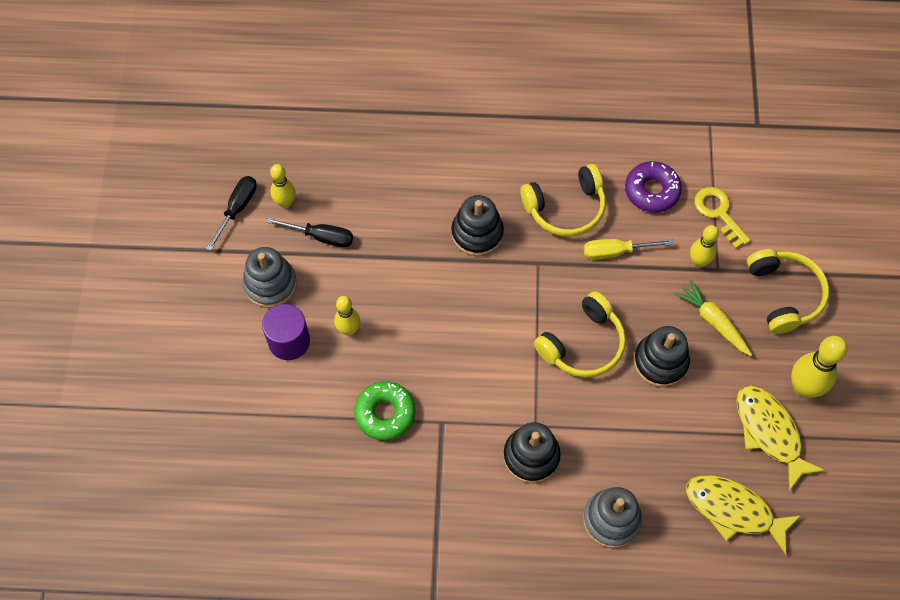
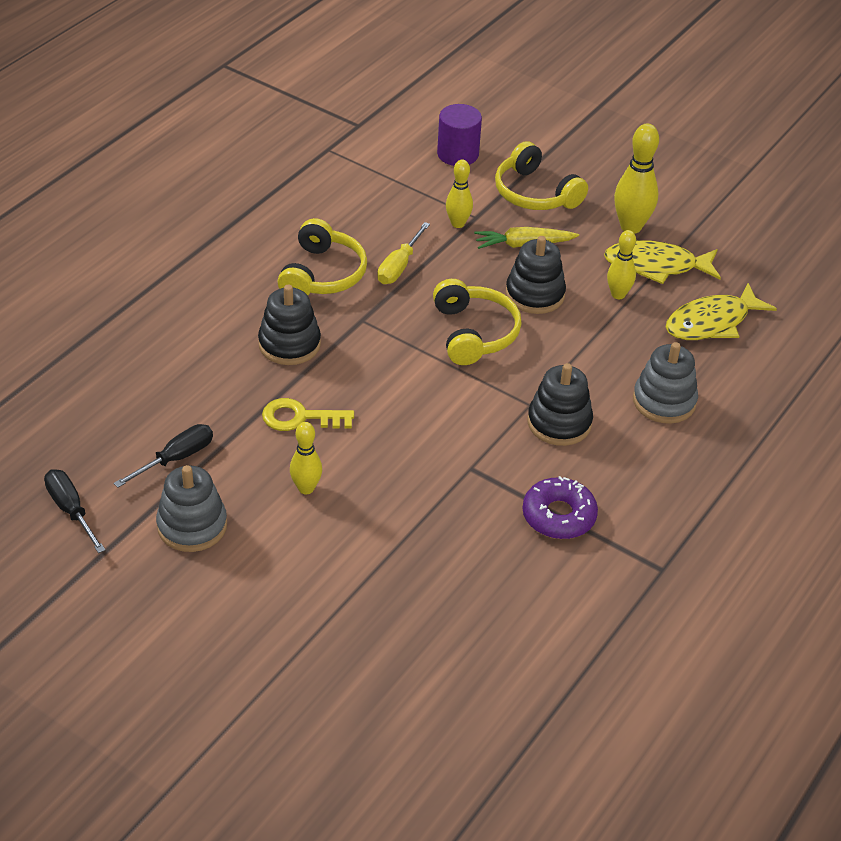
camera: 60 degrees left, 20 degrees down
(285, 203) = (105, 467): yellow bowling pin -> yellow bowling pin (618, 294)
(289, 341) = (275, 542): purple cylinder -> purple cylinder (457, 154)
(385, 413) = (425, 505): green donut -> none
(652, 191) = (360, 215): purple donut -> purple donut (558, 516)
(718, 213) = (421, 189): yellow key -> yellow key (300, 417)
(784, 294) = (535, 193): yellow headphones -> yellow headphones turned 150 degrees counterclockwise

